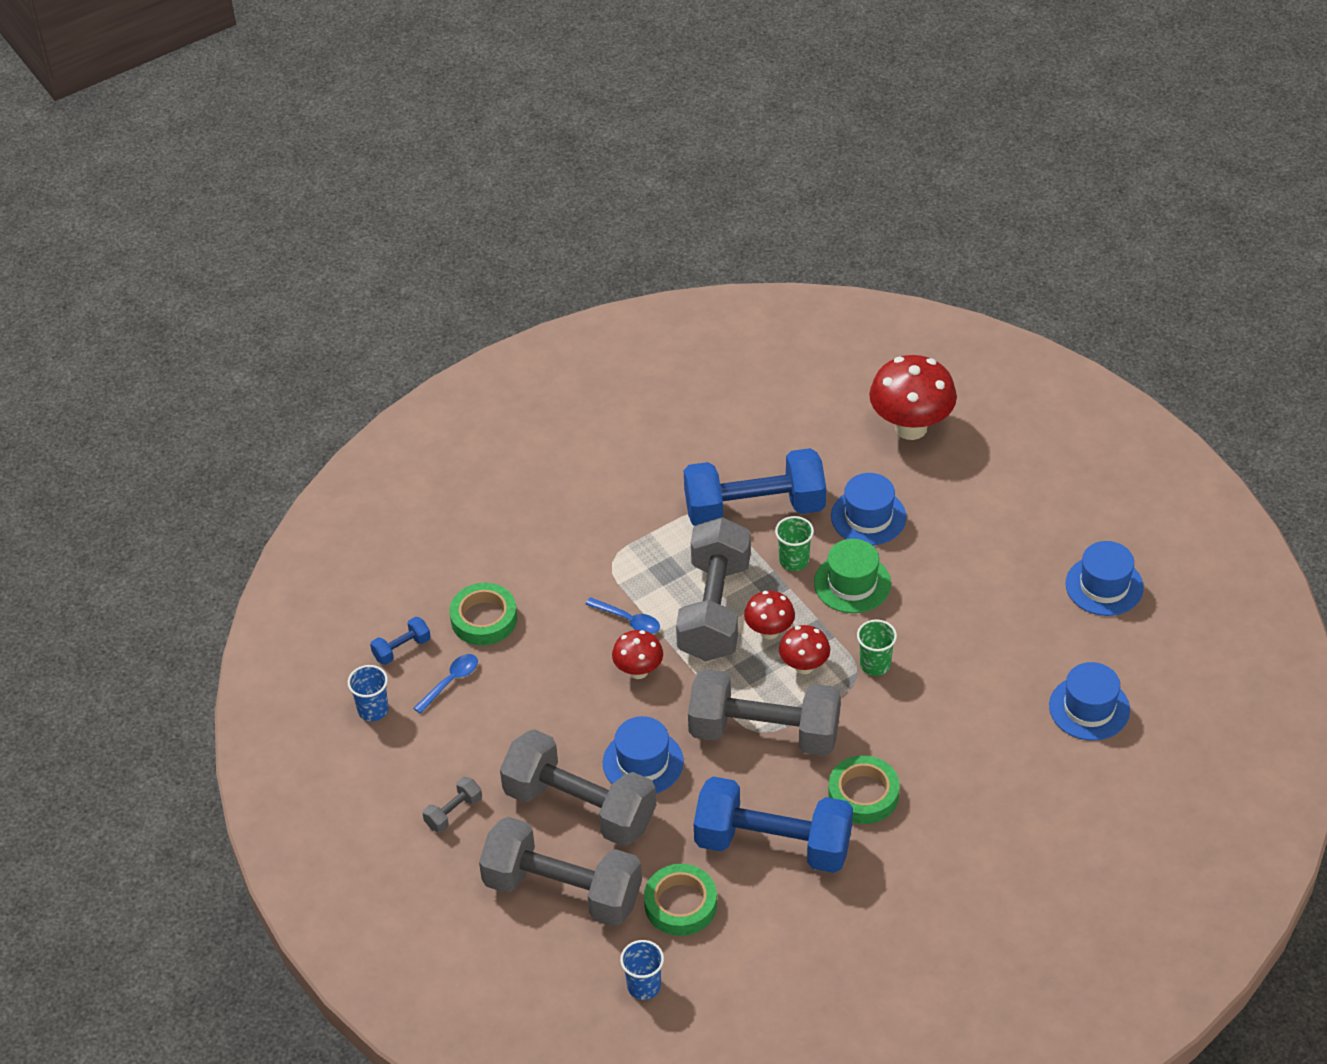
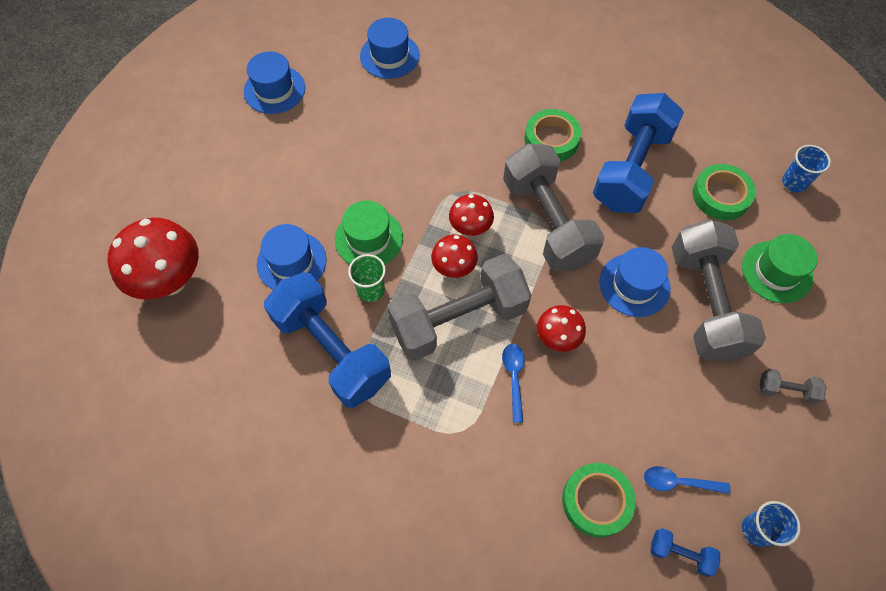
camera: 125 degrees left, 15 degrees up
(562, 891) = (777, 272): grey dumbbell -> green hat
(773, 844) = (631, 169): blue dumbbell -> blue dumbbell turned 45 degrees clockwise
(875, 664) = (437, 186): green cup -> none

